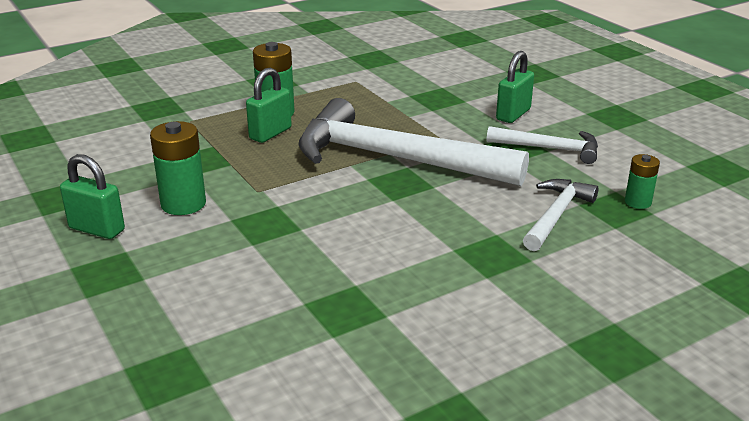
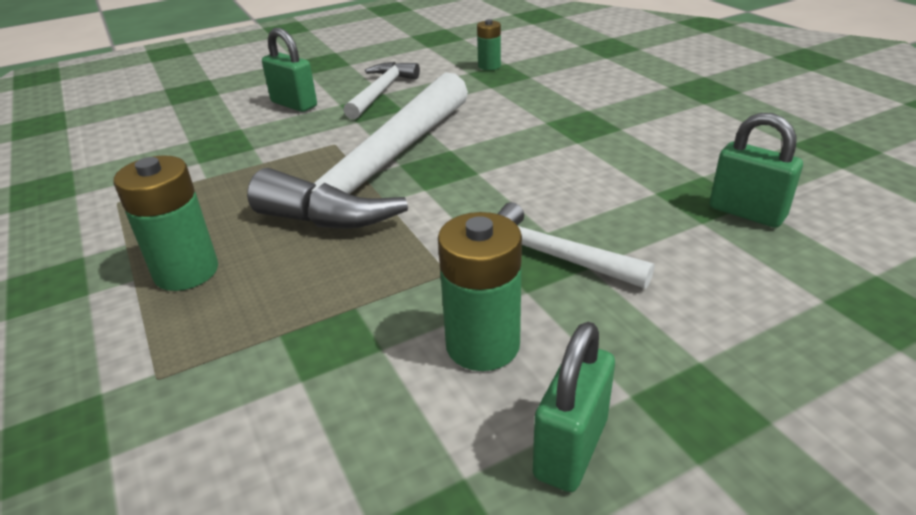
camera: 85 degrees left, 5 degrees up
(270, 133) = (262, 272): green padlock -> green padlock (746, 213)
(556, 215) = (511, 96): white hammer -> white hammer (550, 256)

